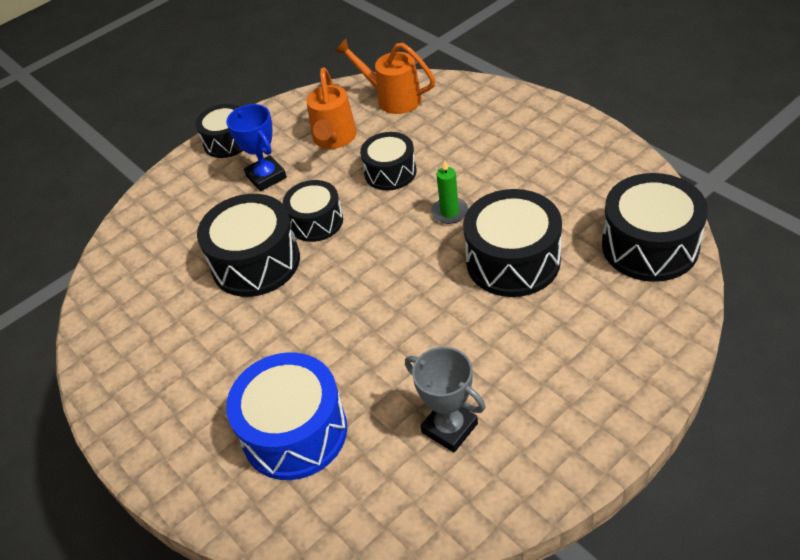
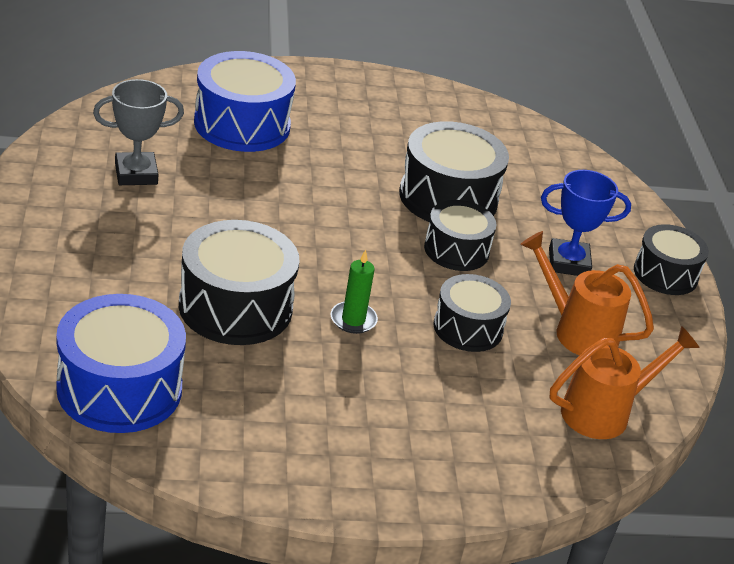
camera: 115 degrees right, 10 degrees down
(650, 246) = (119, 388): black drum -> blue drum

